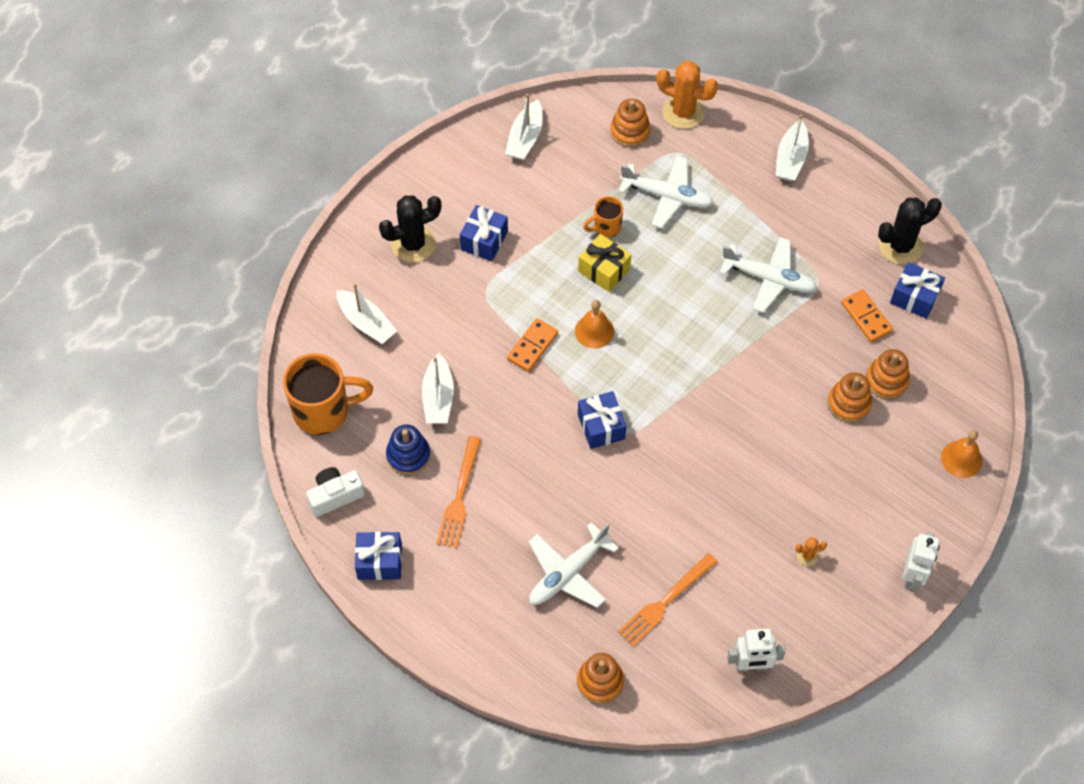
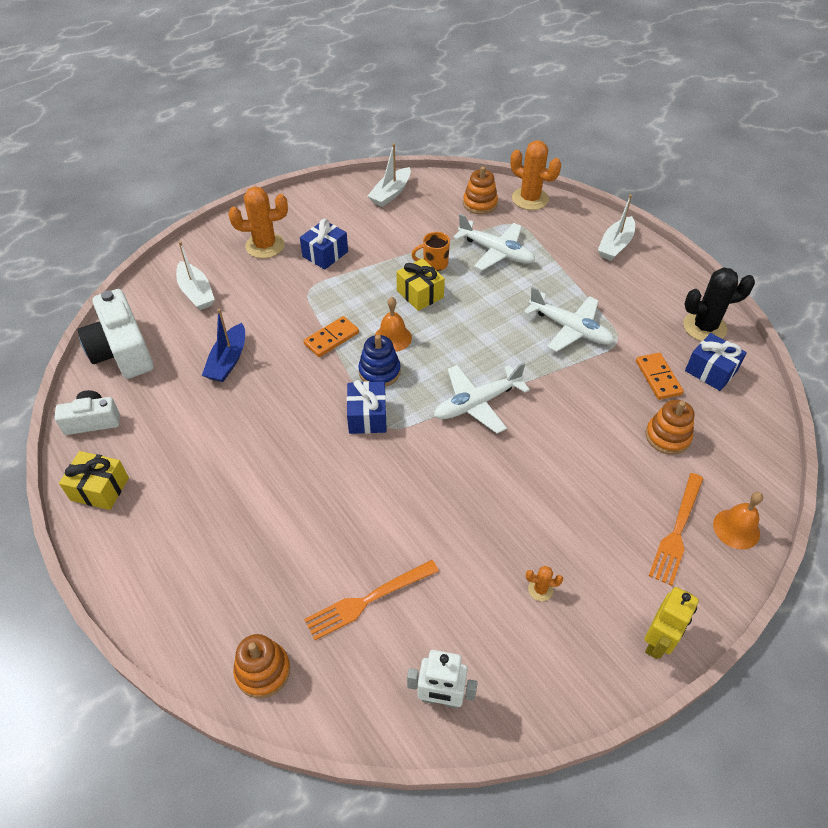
camera: 15 degrees right, 10 degrees down
(324, 411) = (122, 351): orange mug -> white camera
(379, 561) = (100, 489): blue gift -> yellow gift
(408, 455) = (177, 402): blue stacking toy -> blue stacking toy (379, 371)
(413, 244) = (265, 246): black cactus -> orange cactus
(438, 397) = (228, 361): white boat -> blue boat
(459, 496) = (205, 447): orange fork -> orange fork (677, 531)
(568, 573) = (278, 544): white plane -> white plane (477, 403)
(849, 403) = (623, 449): orange stacking toy -> none
(913, 576) = (658, 642): white robot -> yellow robot

